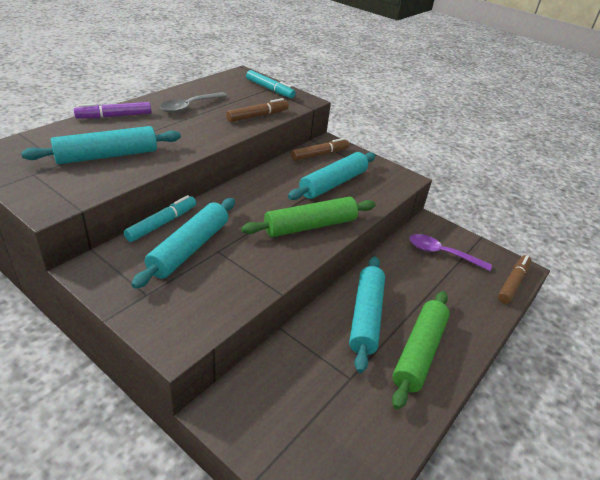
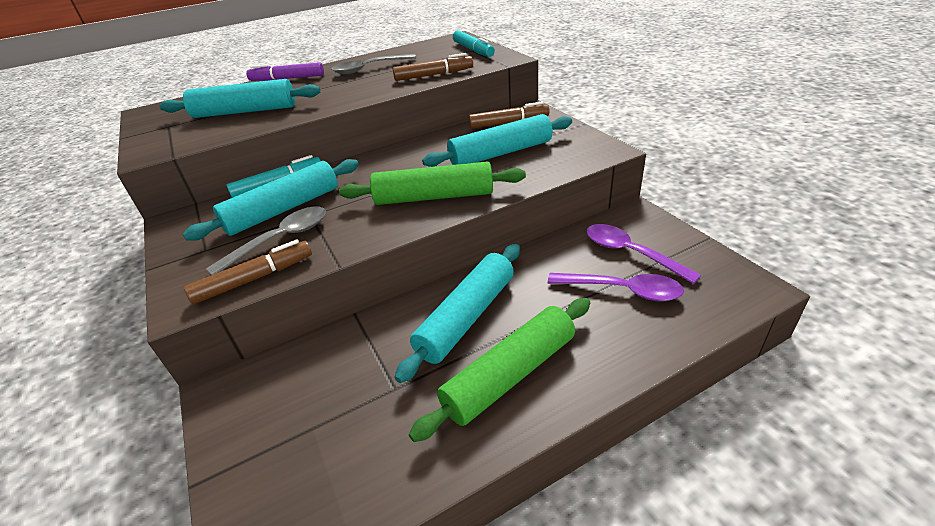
camera: 30 degrees right, 0 degrees up
(212, 276) = (280, 239): none -> grey spoon
(452, 281) = (623, 290): none -> purple spoon
(512, 283) = (725, 305): brown marker -> brown marker (254, 279)

